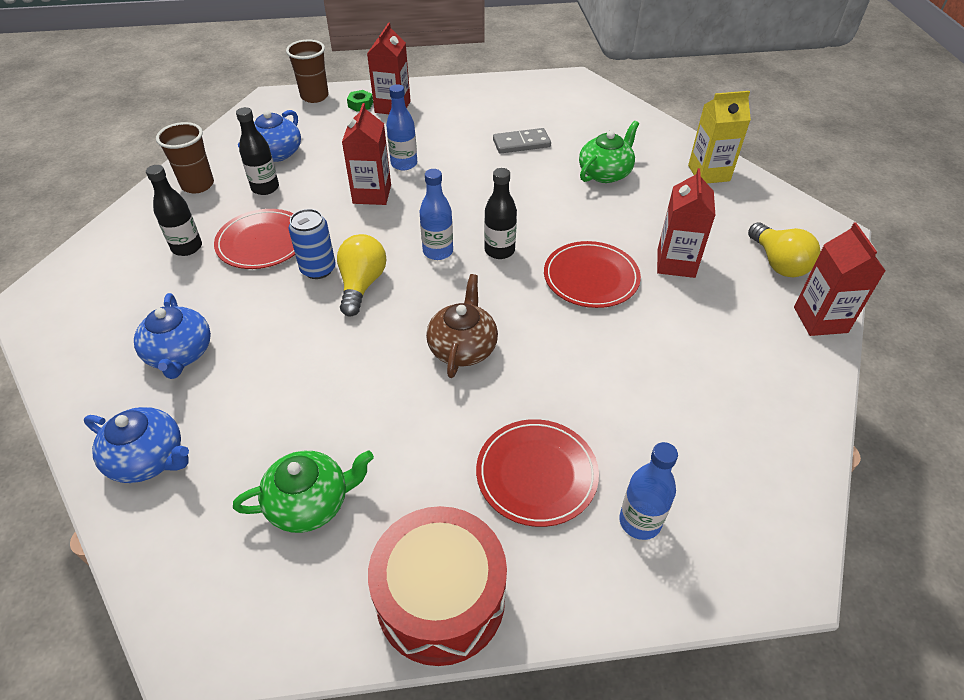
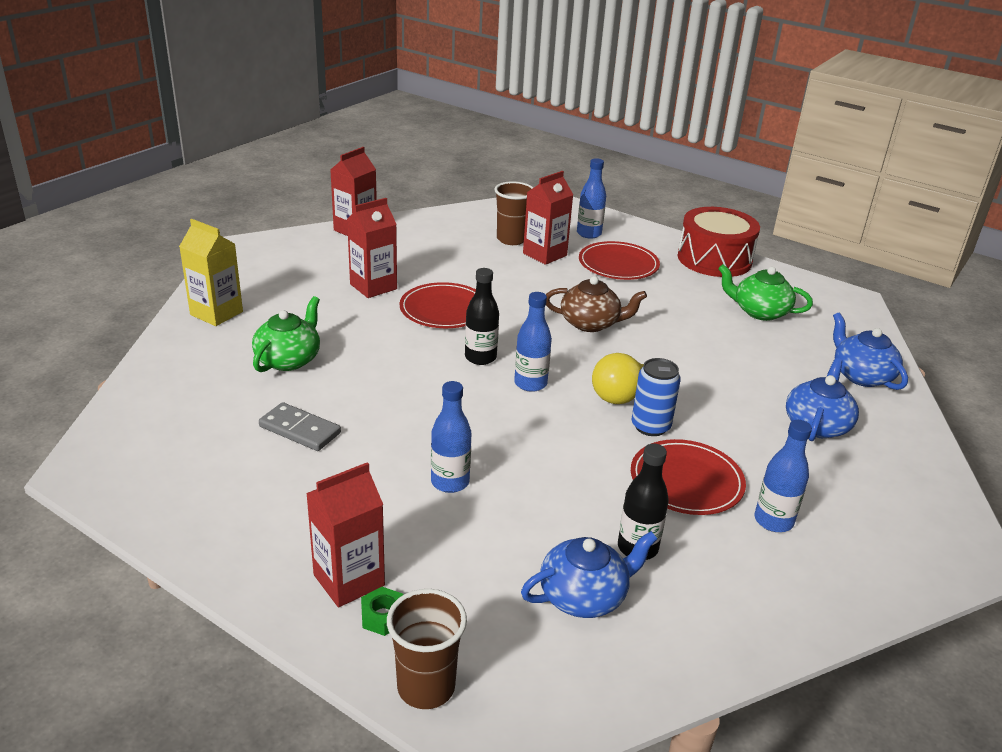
camera: 140 degrees left, 15 degrees down
(187, 247) = (773, 521): black bottle -> blue bottle
(197, 185) = (722, 607): brown cup -> brown cup (511, 239)
(372, 194) = (526, 468): red carton -> red carton (544, 254)
(463, 347) = (591, 323): brown teapot -> brown teapot turned 135 degrees counterclockwise
(605, 173) = (289, 359): green teapot -> green teapot turned 120 degrees clockwise
(778, 263) = (313, 255): yellow light bulb -> none

